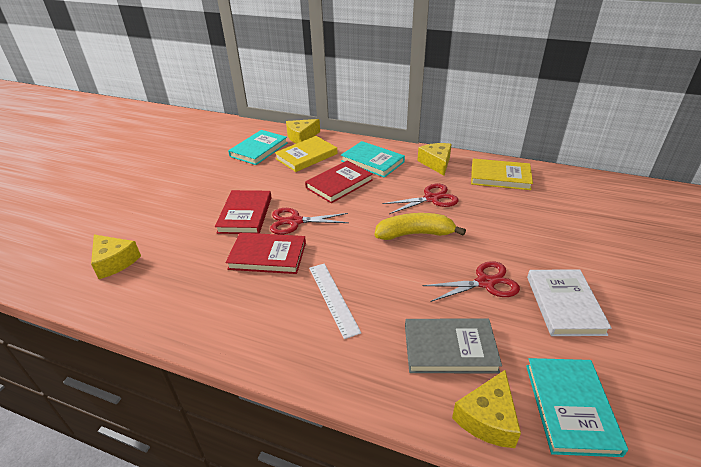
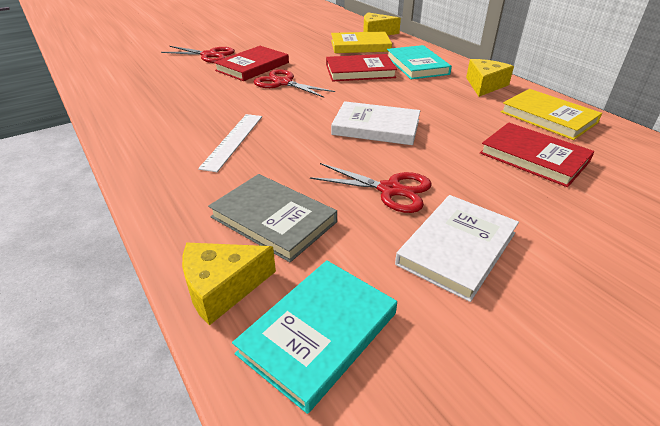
camera: 35 degrees right, 0 degrees up
(114, 262) = (130, 64): yellow cheese -> none
(259, 149) = (327, 31): turquoise book -> none
(267, 256) = (228, 96): red book -> red book (534, 157)
(415, 234) = (376, 127): yellow banana -> white book
(431, 198) = (436, 108): red scissors -> red scissors (209, 55)

